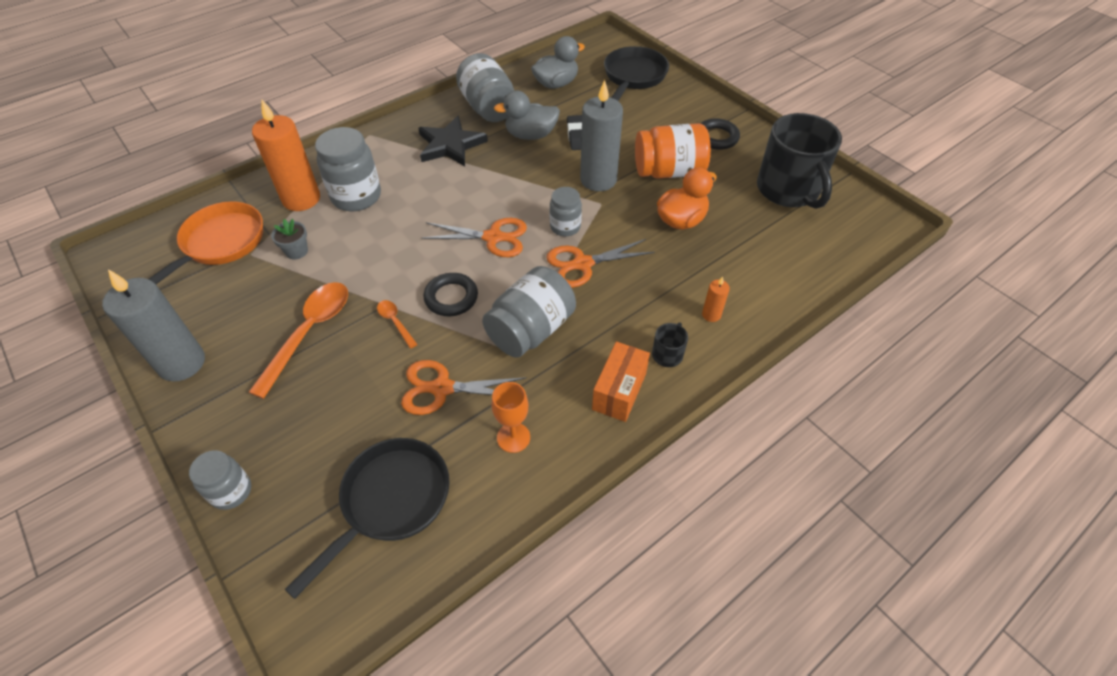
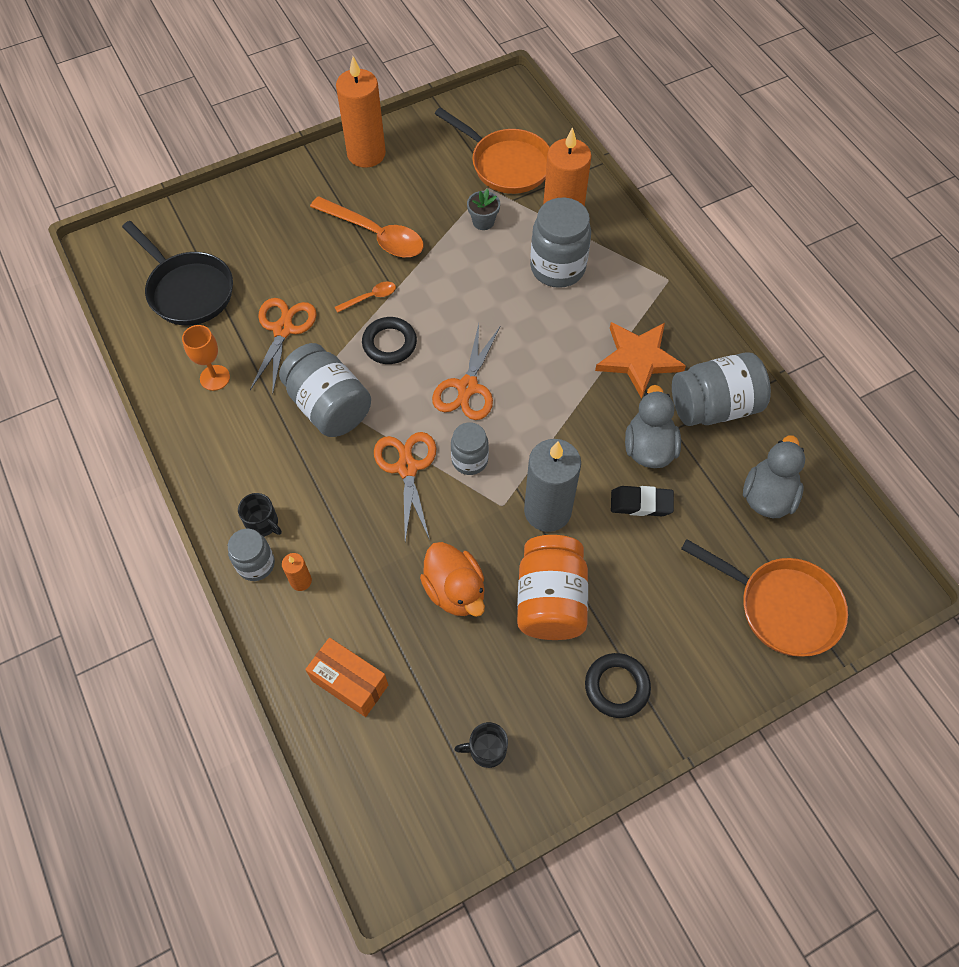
camera: 100 degrees right, 10 degrees up
(182, 363) = (366, 154): grey candle -> orange candle
(231, 491) = (233, 195): grey jar -> grey jar (256, 564)
(450, 145) = (638, 359): black star -> orange star
(556, 84) = (767, 496): grey duck -> grey duck turned 135 degrees counterclockwise
(619, 391) = (234, 469): orange box -> orange box (350, 682)
(633, 77) = (782, 607): black pan -> orange pan
(788, 190) = (486, 749): black mug -> black mug, size x0.41

